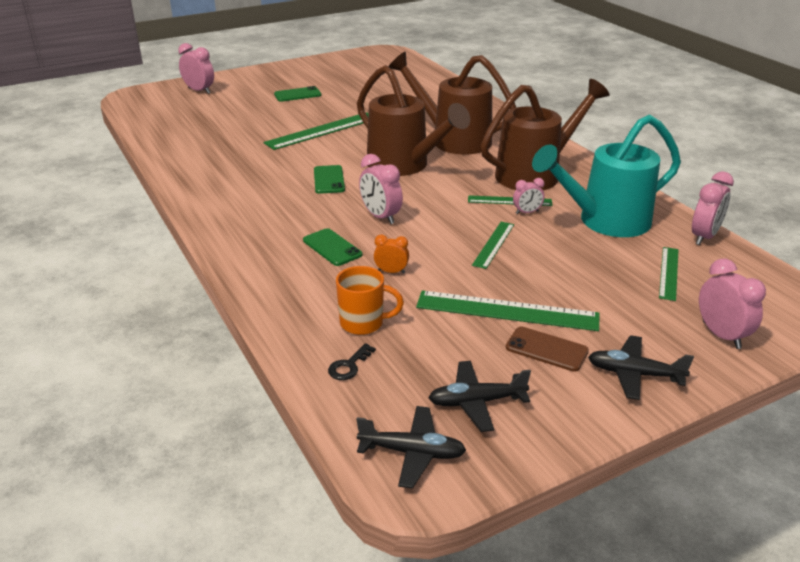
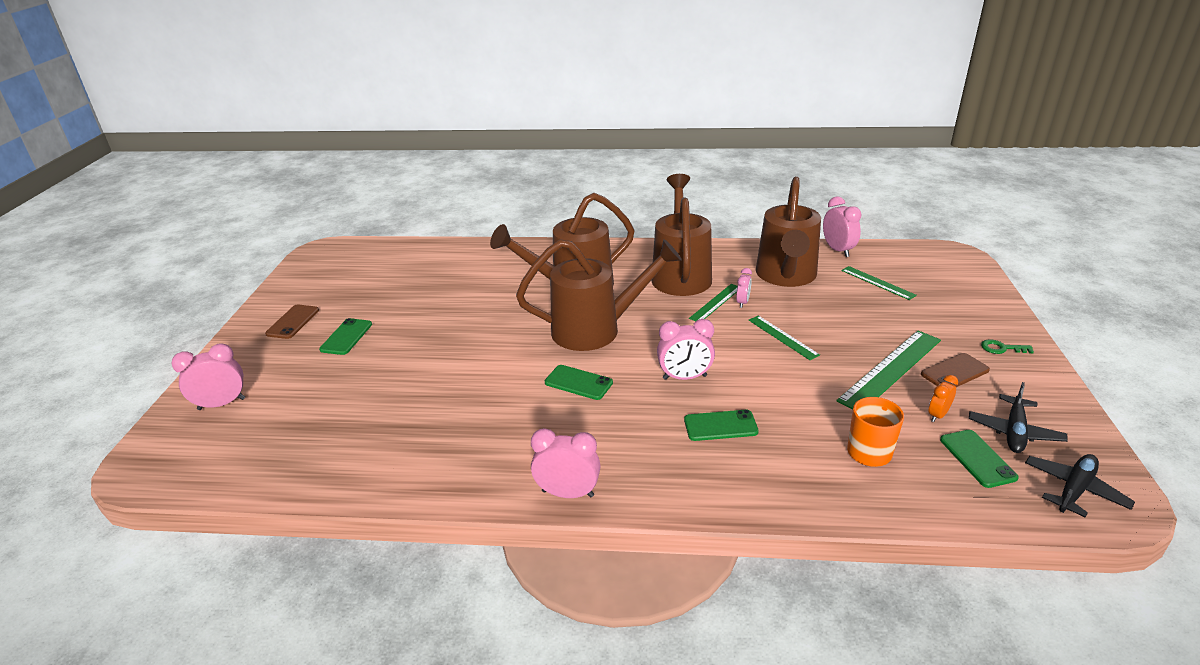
camera: 55 degrees left, 0 degrees up
(296, 76) = (293, 322): none -> brown phone
(322, 130) = (460, 350): green ruler -> none
(349, 366) = (936, 483): black key -> none
(391, 271) = (791, 406): orange clock -> orange clock (937, 415)
(409, 384) = (977, 458): none -> green phone
(605, 221) = (786, 276): turquoise watering can -> brown watering can
(634, 374) = (1002, 348): black plane -> green key
(721, 335) = (967, 297): pink clock -> pink clock (568, 493)

